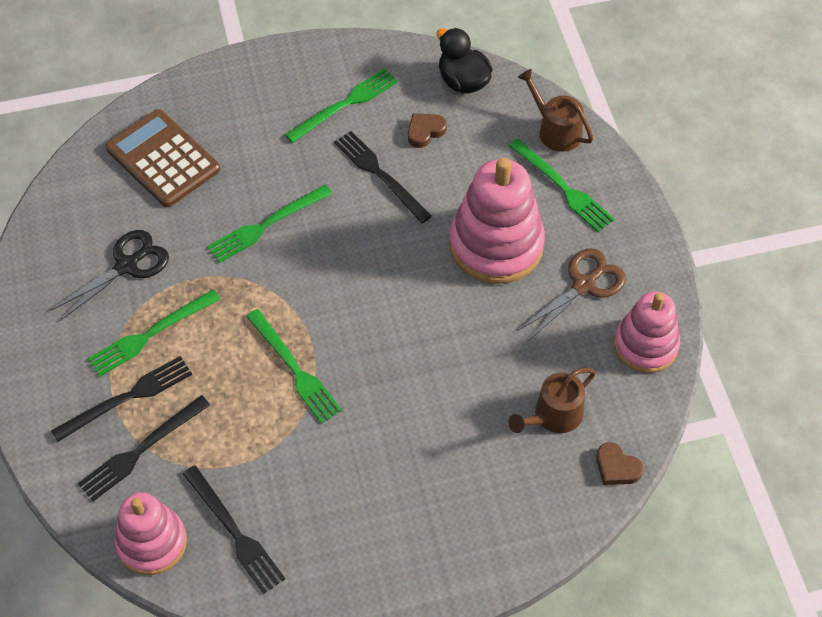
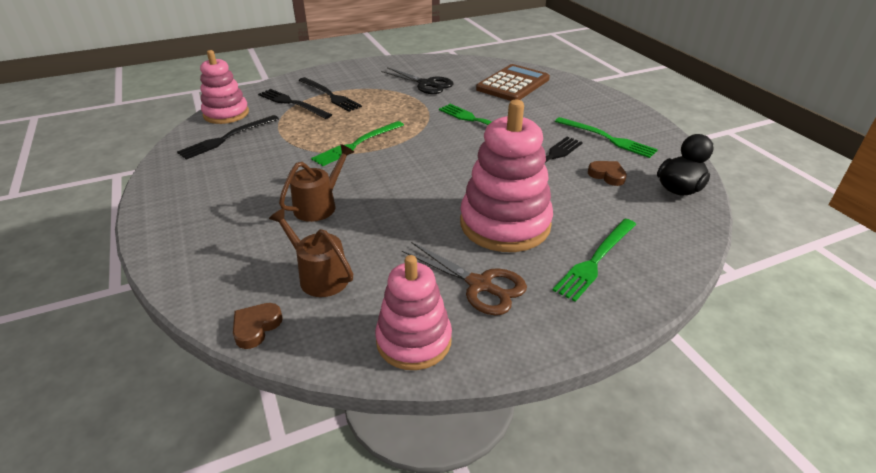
camera: 80 degrees right, 20 degrees down
(150, 334) = (377, 96): green fork -> none
(555, 130) = (666, 249): brown watering can -> brown watering can (319, 205)

